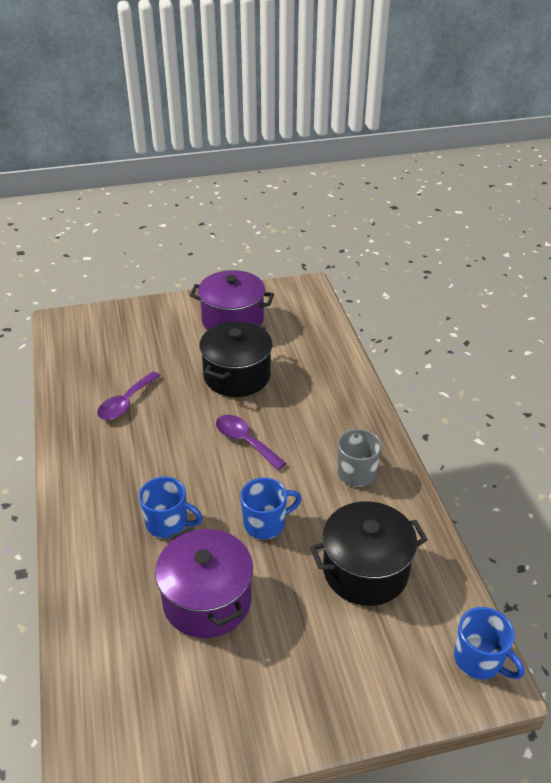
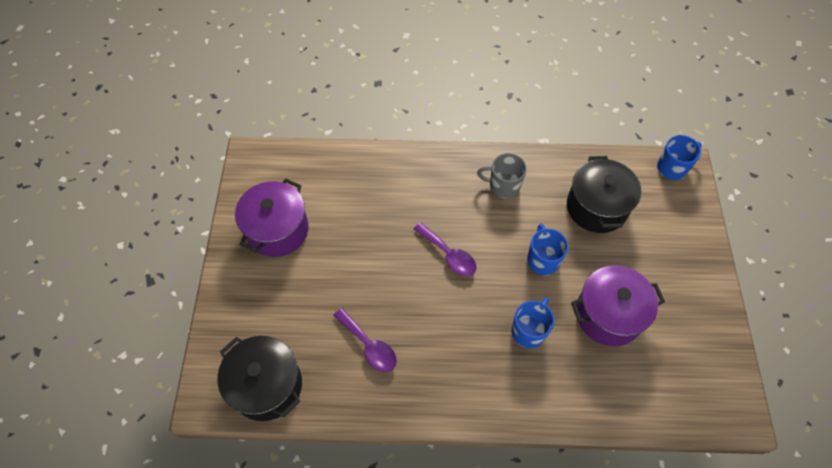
camera: 75 degrees left, 20 degrees up
(237, 376) = (362, 243): black pot -> black pot (267, 385)
(245, 441) = (449, 255): purple spoon -> purple spoon turned 105 degrees counterclockwise

